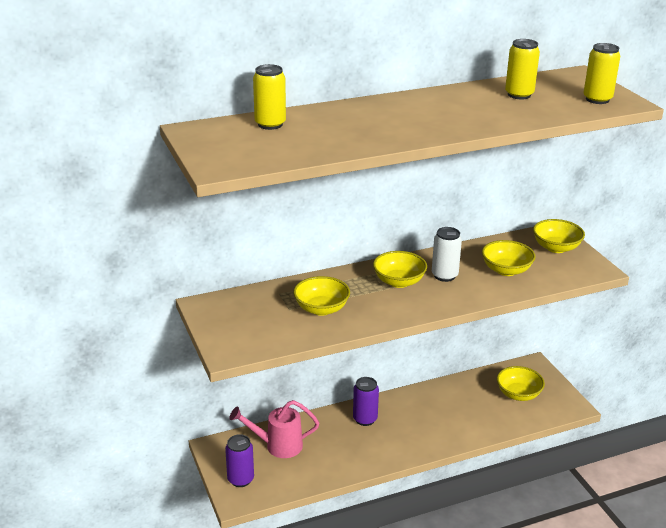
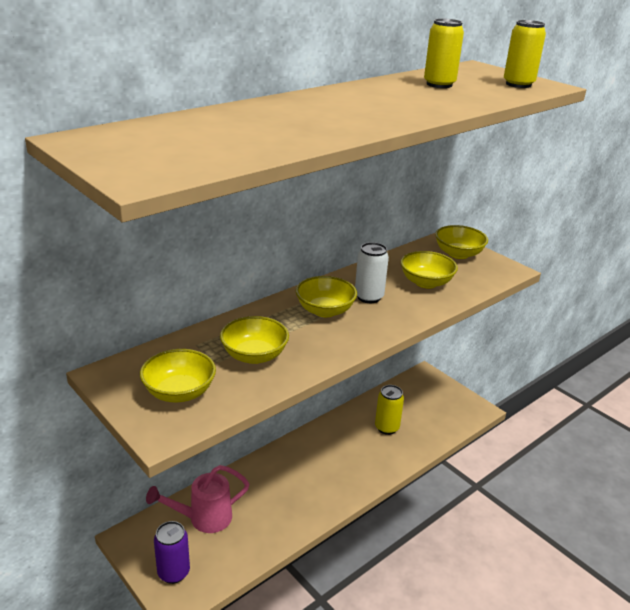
camera: 20 degrees left, 0 degrees up
(270, 124) = (181, 127): yellow can -> yellow can (387, 427)
(365, 419) = (287, 465): purple can -> none
(518, 394) = (425, 407): yellow bowl -> yellow bowl (179, 392)

